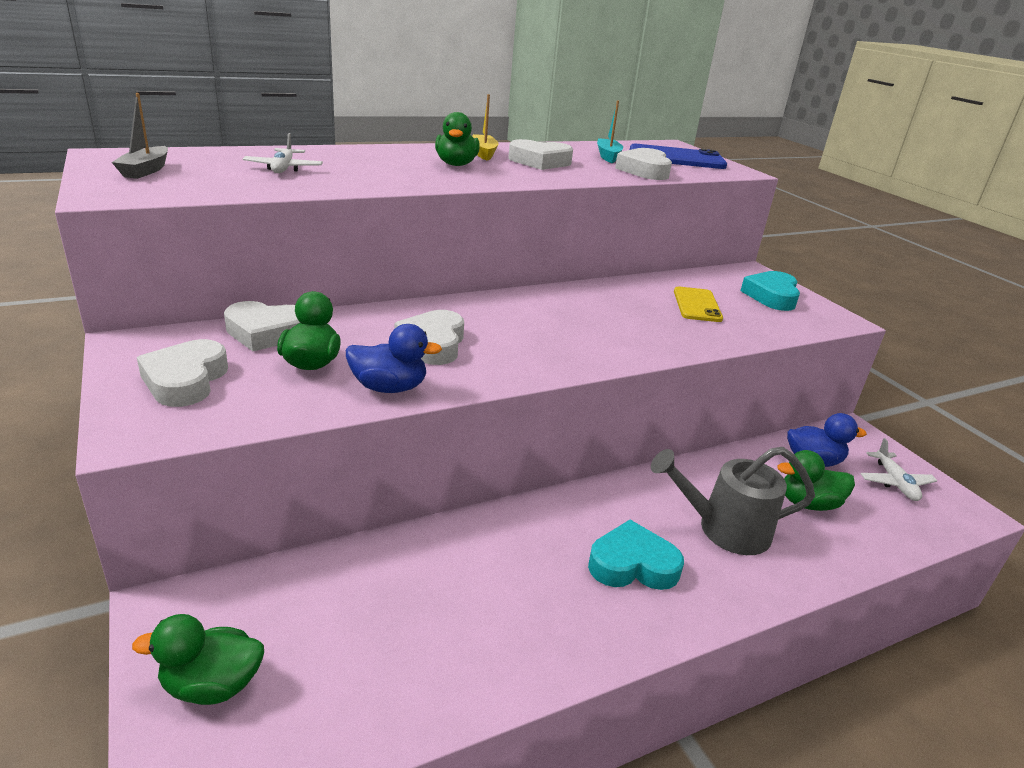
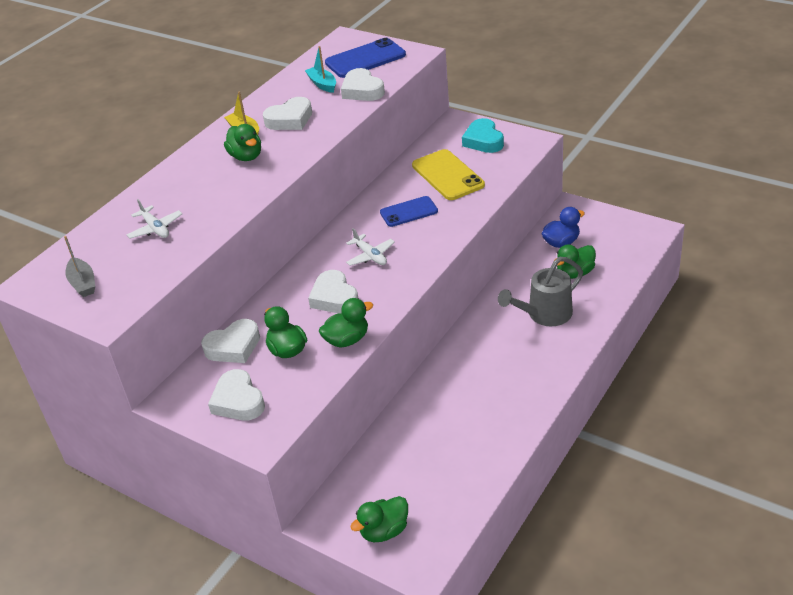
camera: 25 degrees left, 10 degrees up
(389, 388) = (347, 340): blue duck -> green duck
(615, 314) = (409, 212): none -> blue phone
(632, 564) = (516, 361): turquoise heart -> none
(697, 305) = (447, 175): yellow phone -> yellow phone, size x1.52
(895, 482) = (610, 232): white plane -> white plane (370, 256)

